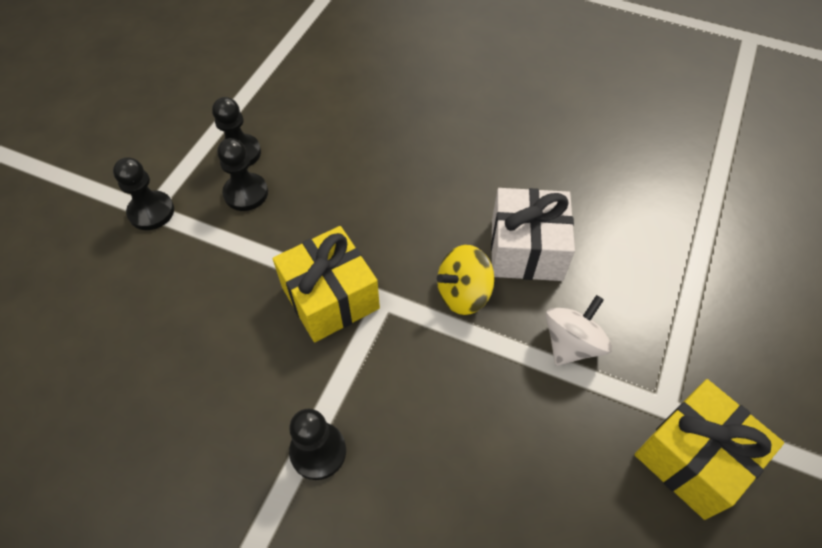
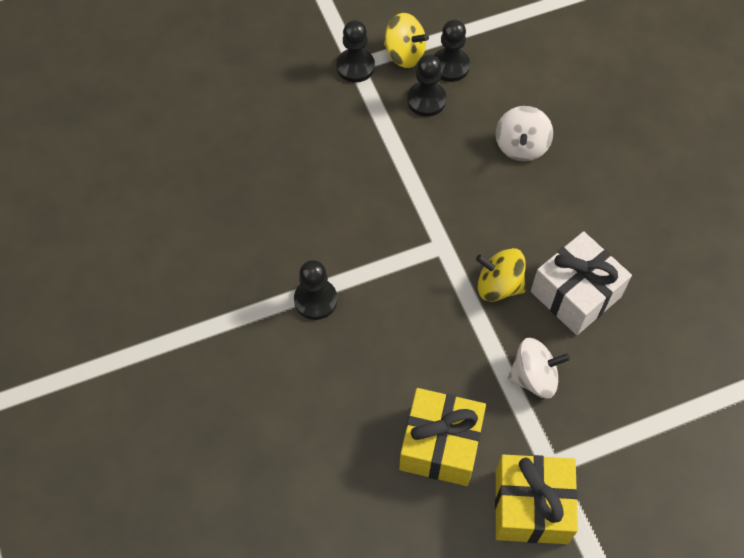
camera: 45 degrees right, 5 degrees up
(189, 171) = (404, 54): none -> yellow spinning top
(330, 297) = (411, 216): yellow gift -> yellow gift (440, 445)
(363, 171) = (521, 146): none -> white spinning top

